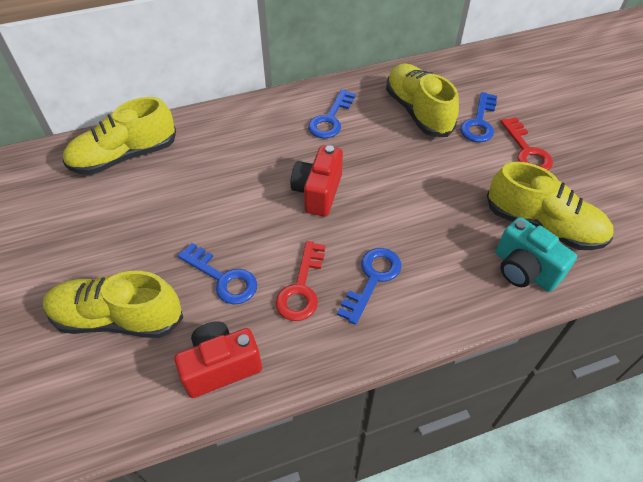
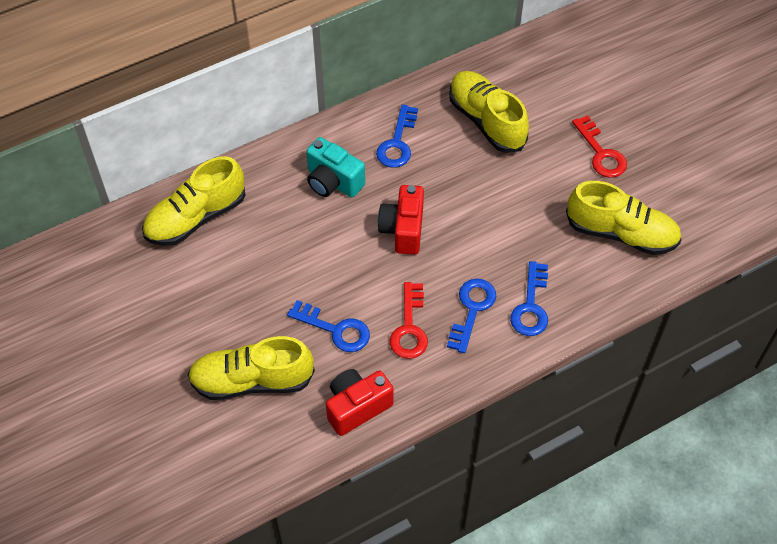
camera: 10 degrees left, 5 degrees up
(479, 122) = (551, 125): blue key -> blue key (531, 306)
(524, 270) = (606, 280): turquoise camera -> turquoise camera (333, 182)

